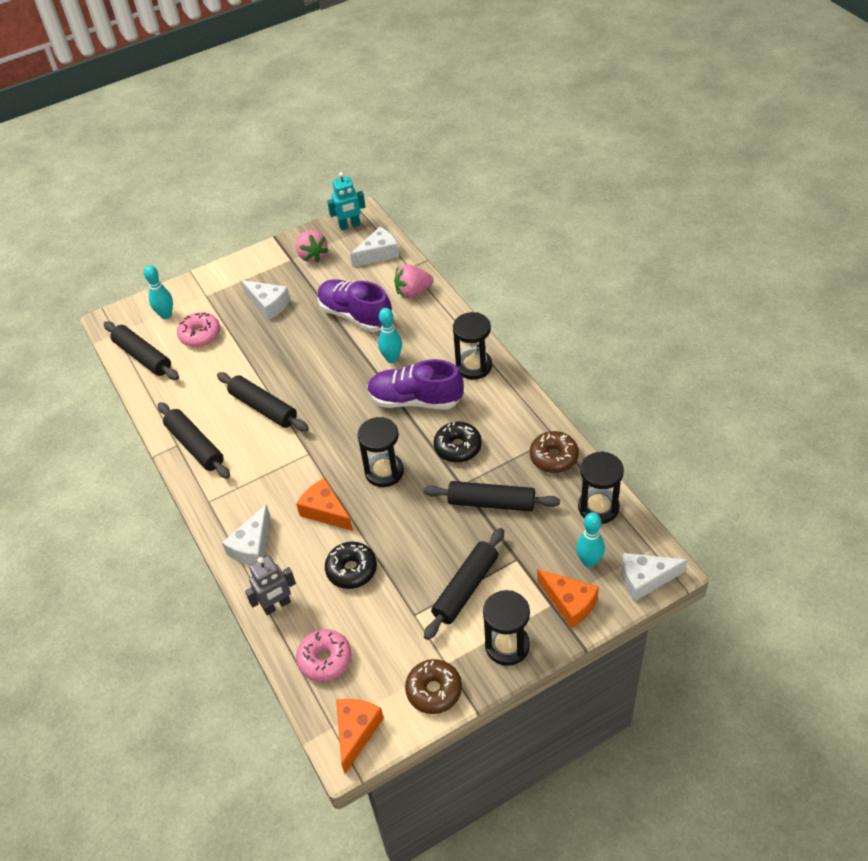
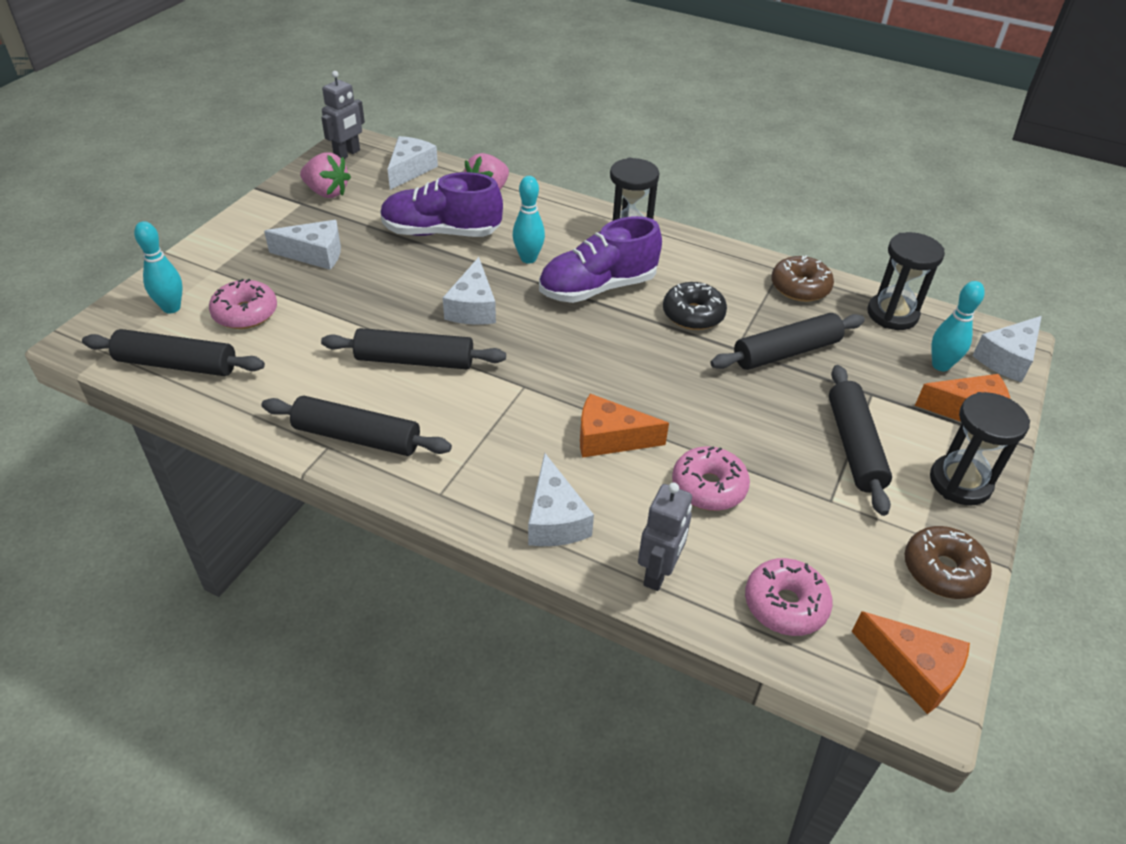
camera: 40 degrees left, 5 degrees down
(327, 383) = (473, 307): none -> white cheese
(349, 225) = (347, 154): turquoise robot -> grey robot
(351, 570) = (708, 487): black donut -> pink donut
(356, 732) = (913, 670): orange cheese -> orange cheese turned 150 degrees clockwise
(384, 472) = (637, 369): black hourglass -> none

